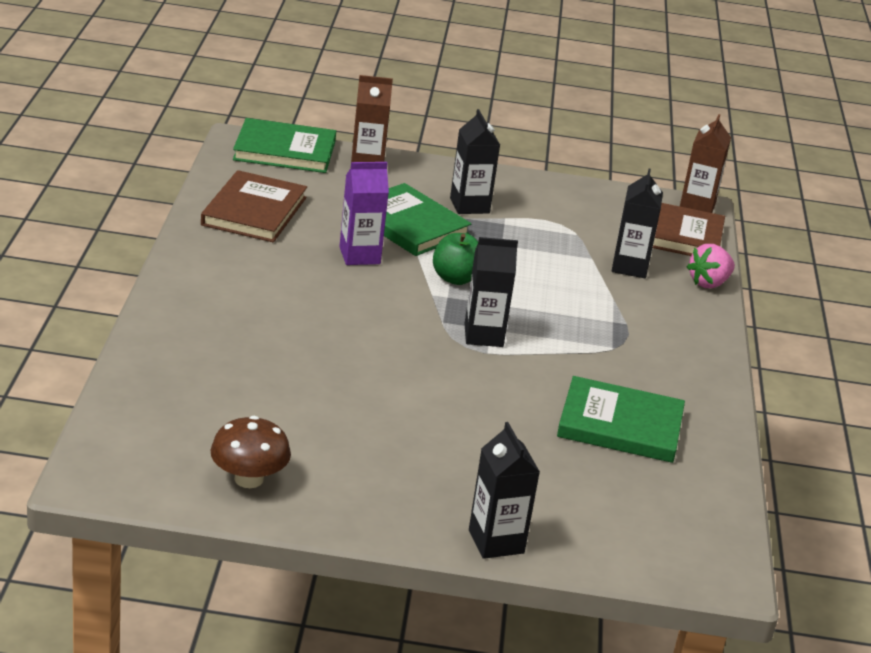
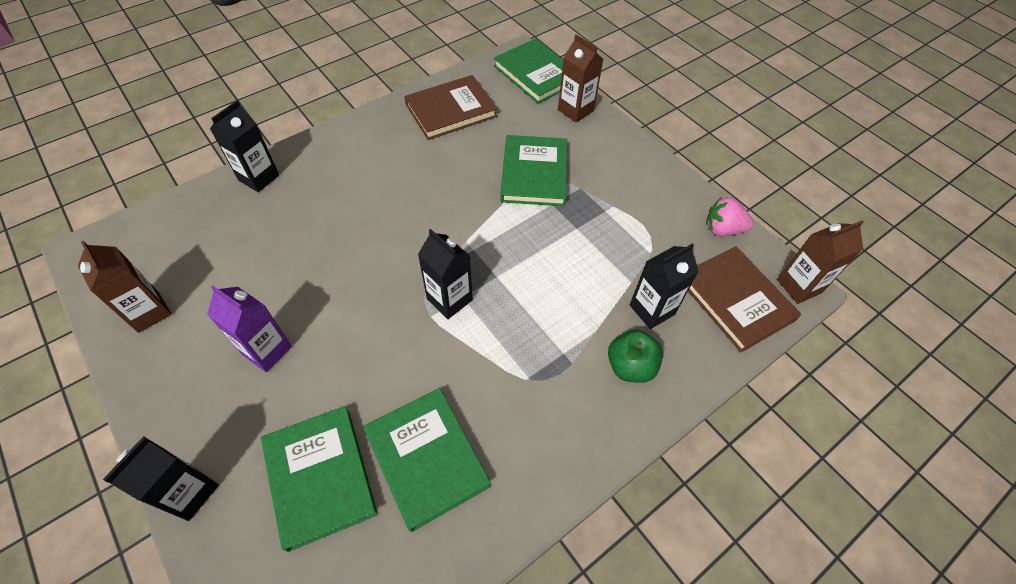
camera: 50 degrees right, 25 degrees up
(249, 479) = (149, 312): brown mushroom -> brown carton
(359, 255) = (465, 180): purple carton -> purple carton (267, 350)
(456, 278) = (501, 238): green apple -> green apple (630, 366)
(469, 205) = (601, 181): black carton -> black carton (259, 178)
(569, 477) = (320, 477): none -> green book
(709, 283) = (702, 370): pink strawberry -> pink strawberry (723, 229)

